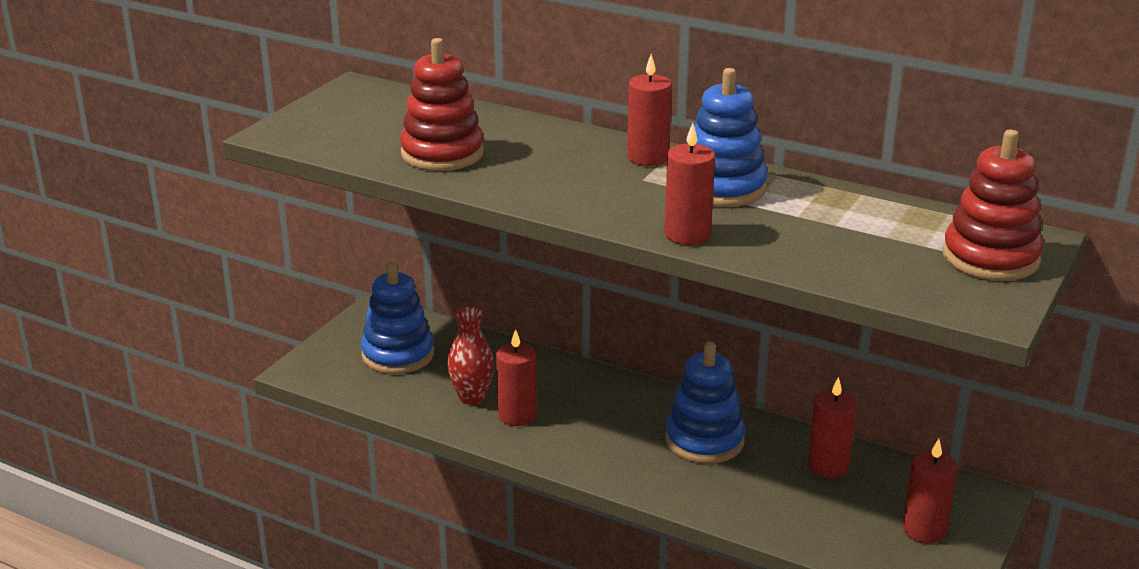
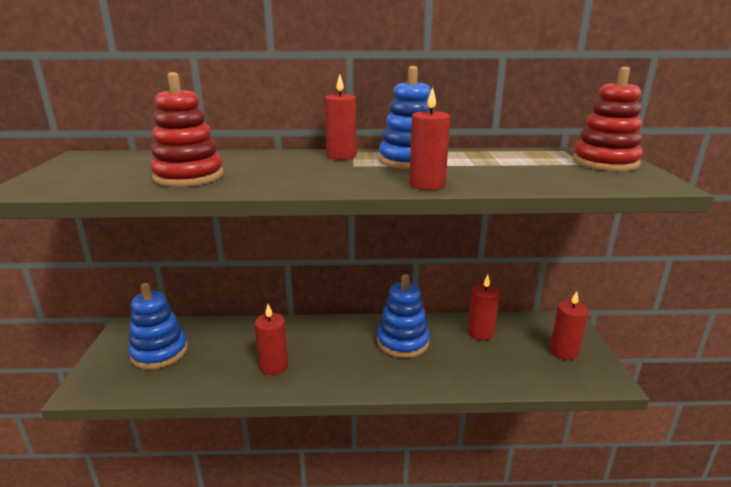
camera: 30 degrees left, 5 degrees down
(472, 397) = (233, 364): red vase -> none

